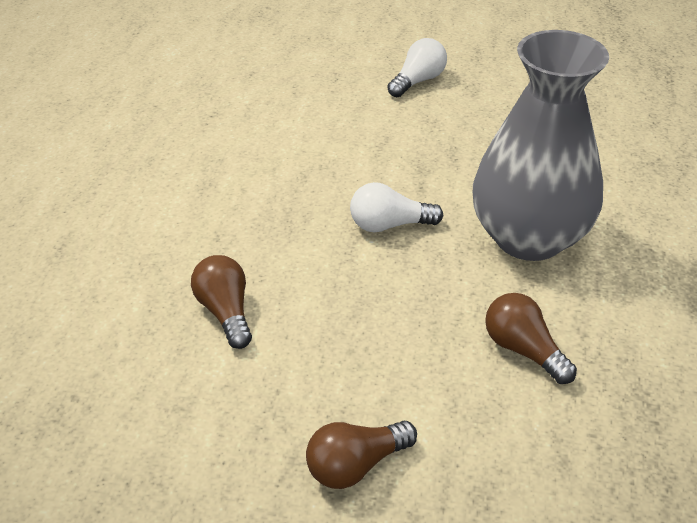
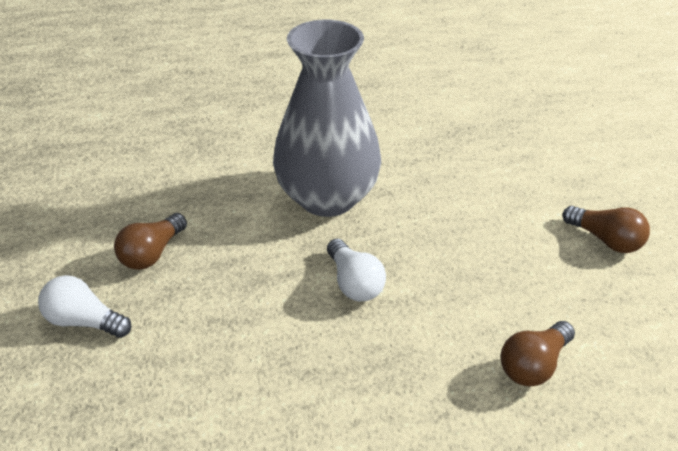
camera: 110 degrees left, 0 degrees up
(523, 350) = (449, 183): brown light bulb -> brown light bulb (152, 253)

